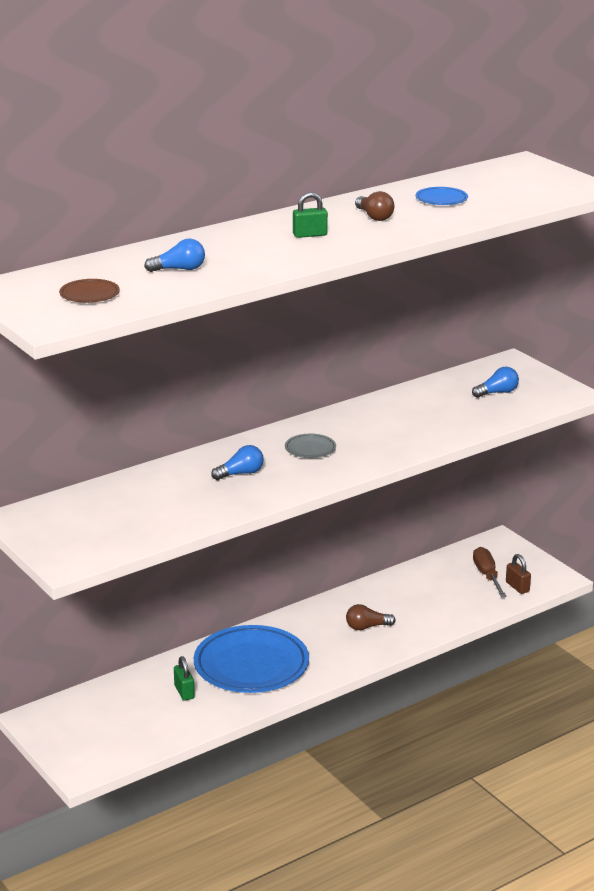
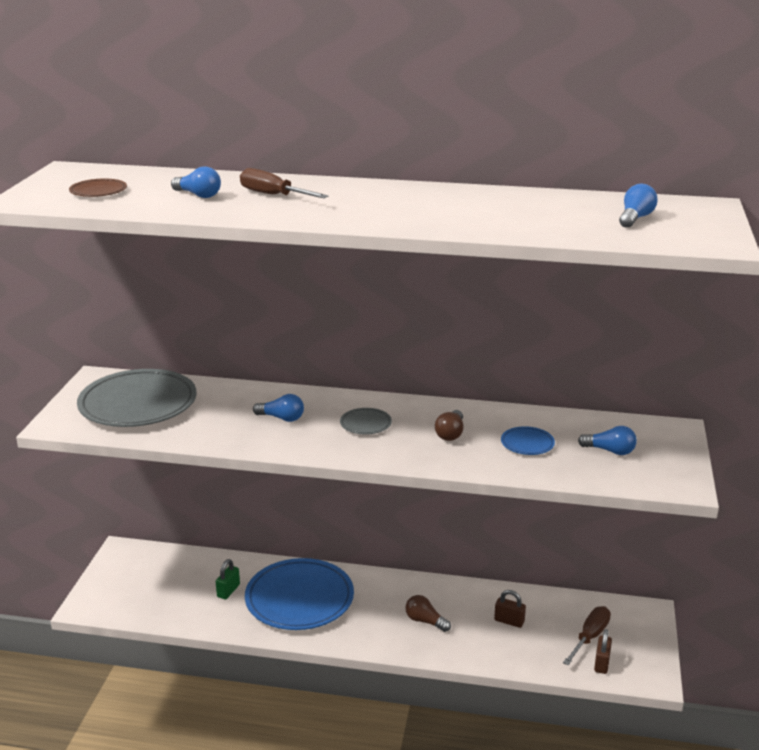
camera: 45 degrees right, 0 degrees up
(102, 518) = (138, 404): none -> grey plate
(235, 250) = (273, 195): none -> brown screwdriver
(310, 235) = (356, 203): green padlock -> none
(374, 217) = (445, 206): brown light bulb -> brown light bulb (450, 434)
(422, 595) = (509, 621): none -> brown padlock
(441, 199) = (541, 211): blue plate -> blue plate (527, 444)
(506, 185) = (635, 218): none -> blue light bulb

